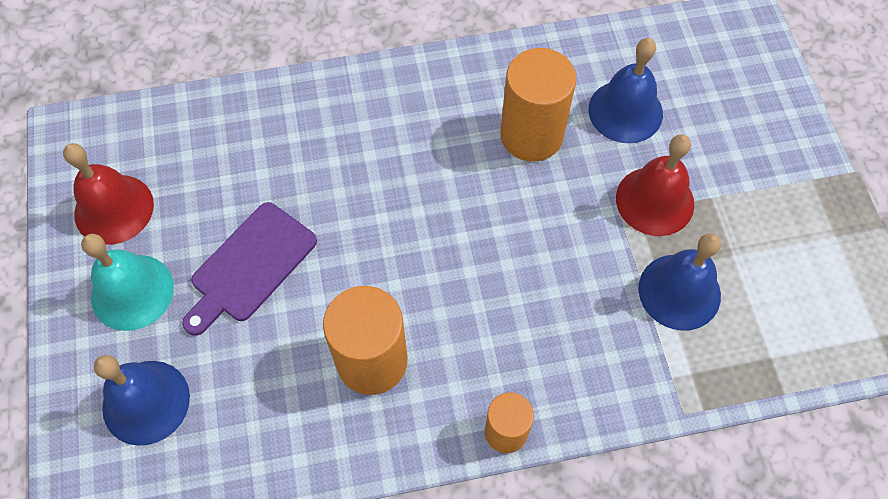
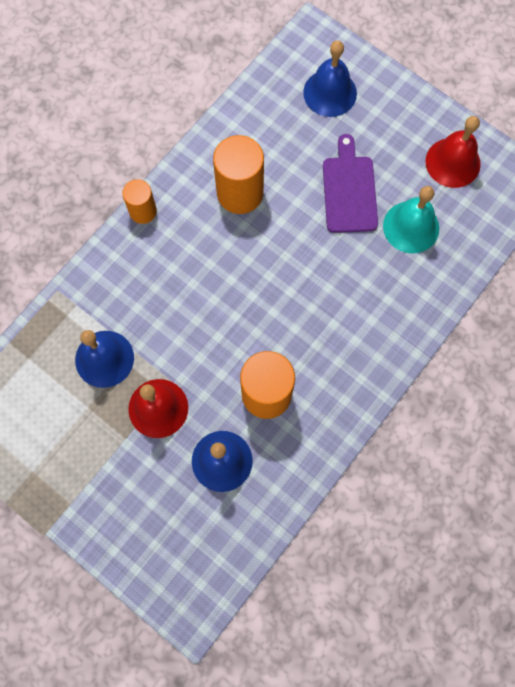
camera: 140 degrees right, 10 degrees up
(132, 292) = (394, 132): turquoise bell -> turquoise bell (411, 227)

